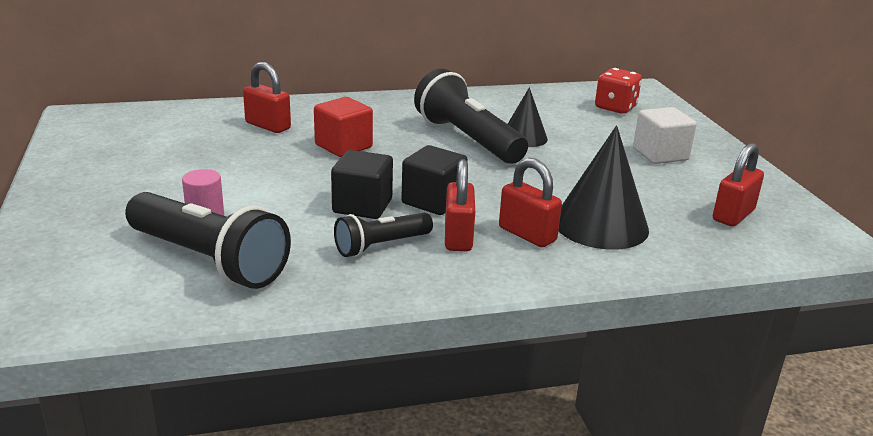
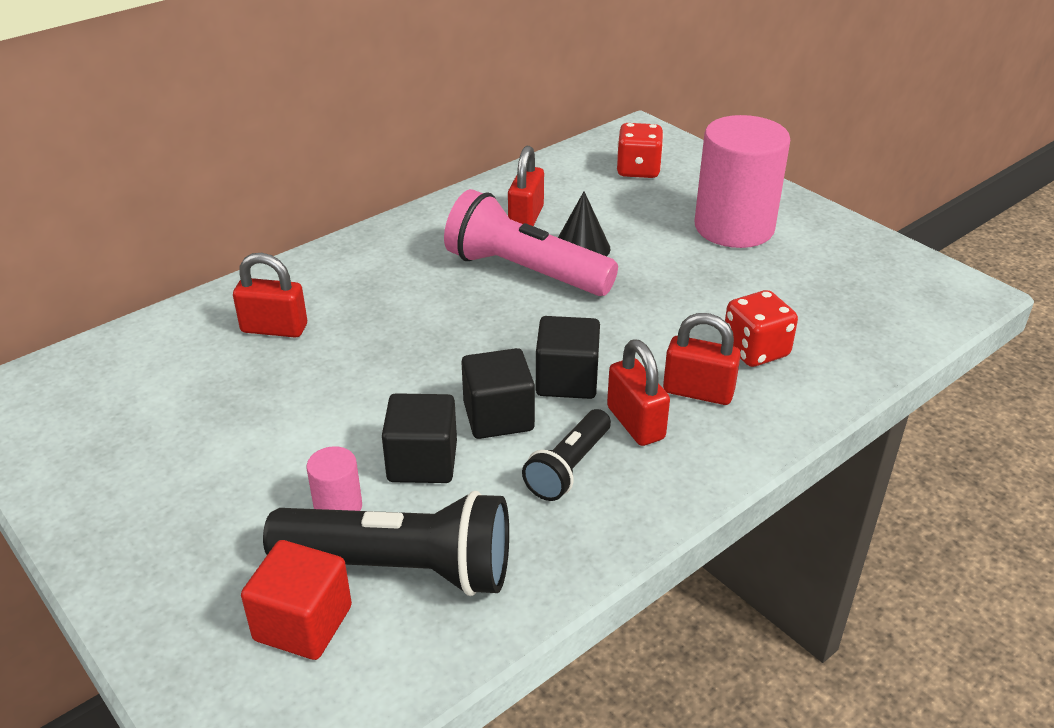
camera: 25 degrees left, 10 degrees up
(284, 213) = (422, 462): none -> black cube
(343, 146) = (396, 331): red cube -> red cube (303, 623)
(467, 139) = (524, 271): black flashlight -> pink flashlight
(600, 225) = (755, 350): black cone -> red dice
(660, 154) = (734, 227): white cube -> pink cylinder
(733, 215) = (860, 291): red padlock -> red padlock (526, 218)

